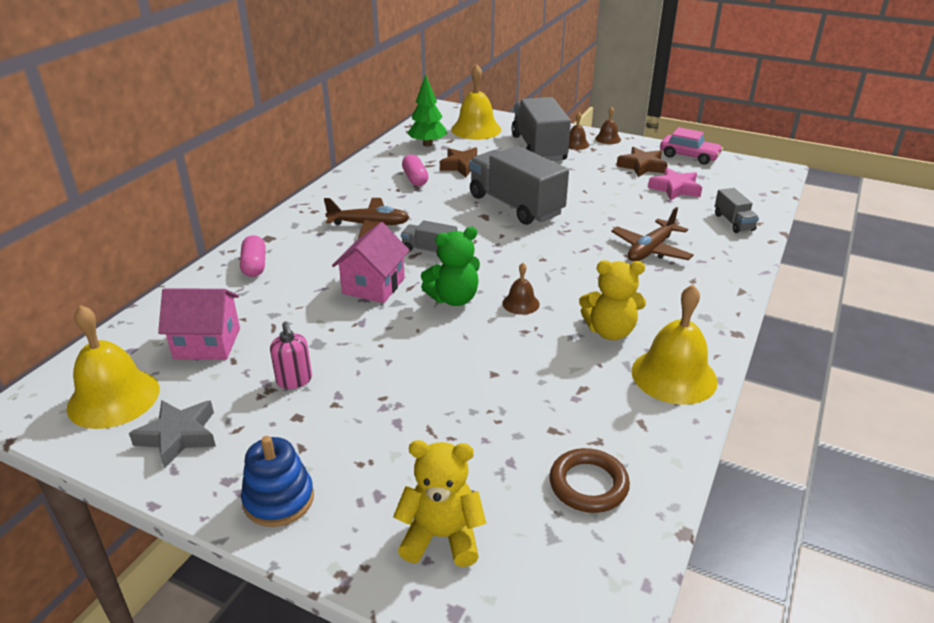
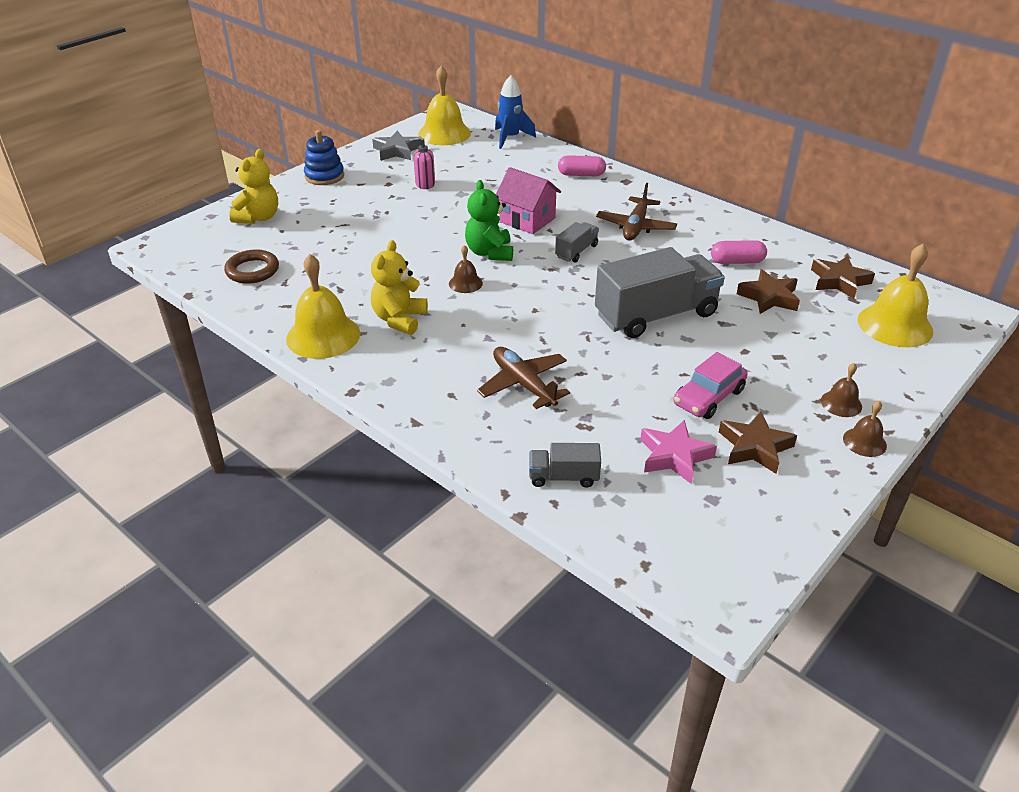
camera: 105 degrees right, 5 degrees up
(141, 331) = (510, 138): none -> blue rocket
(207, 343) = (484, 158): pink house -> none
(427, 144) = (839, 281): green tree -> brown star
(538, 148) = (826, 366): grey truck -> none
(689, 156) = (790, 512): pink car -> pink car (708, 397)

